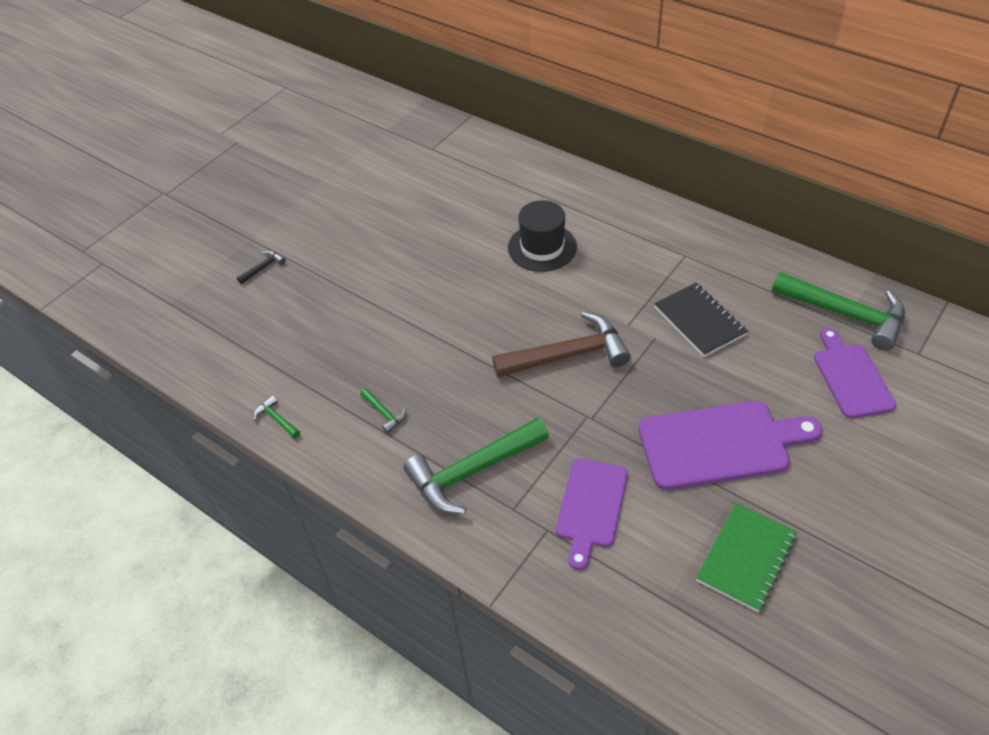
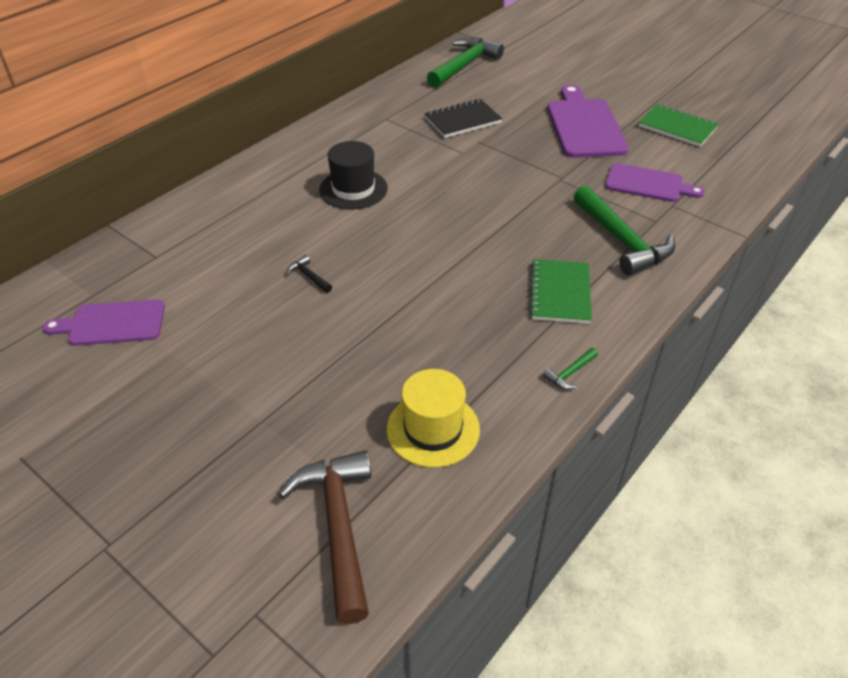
camera: 90 degrees left, 5 degrees down
(228, 331) = (433, 429): none -> yellow hat
(263, 268) = (324, 403): black hammer -> black hammer (308, 276)
(384, 413) = (560, 293): green hammer -> green notebook
(568, 355) = (493, 184): brown hammer -> brown hammer (338, 527)
(851, 377) = (523, 72): purple cutting board -> purple cutting board (112, 323)

